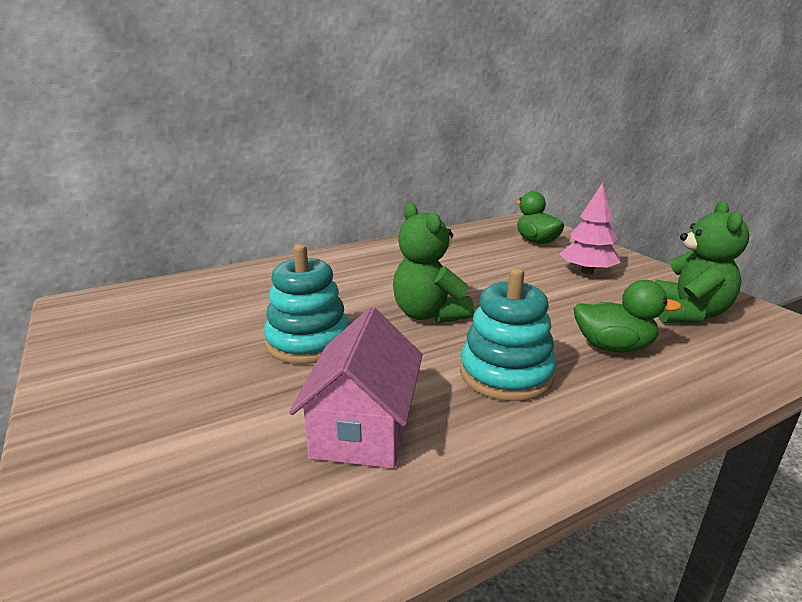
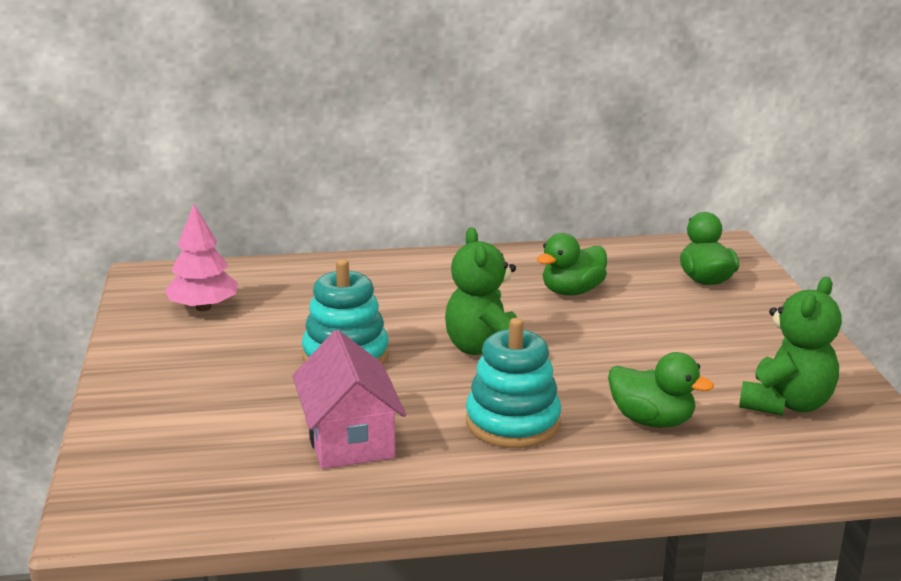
camera: 20 degrees right, 0 degrees up
(363, 428) = (349, 438): pink house -> pink house turned 45 degrees counterclockwise
(456, 261) = (572, 291): none -> green duck
(587, 271) = (724, 332): pink tree -> pink tree (203, 307)

